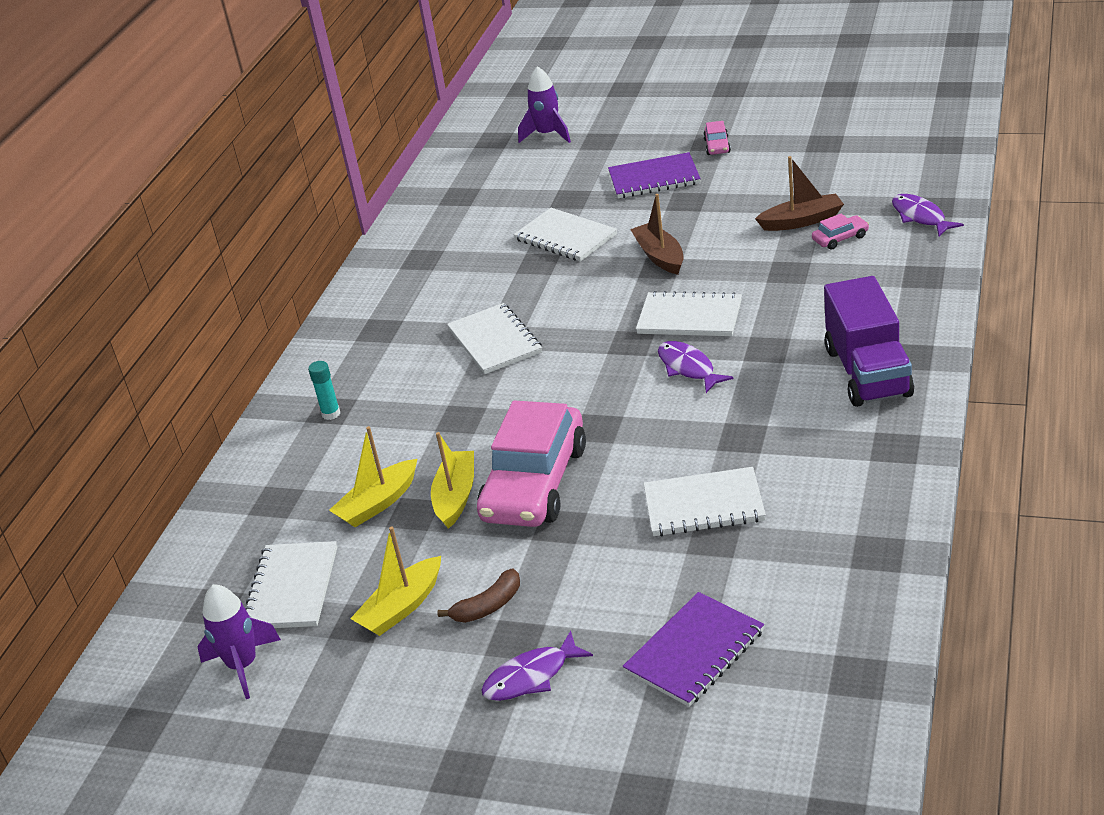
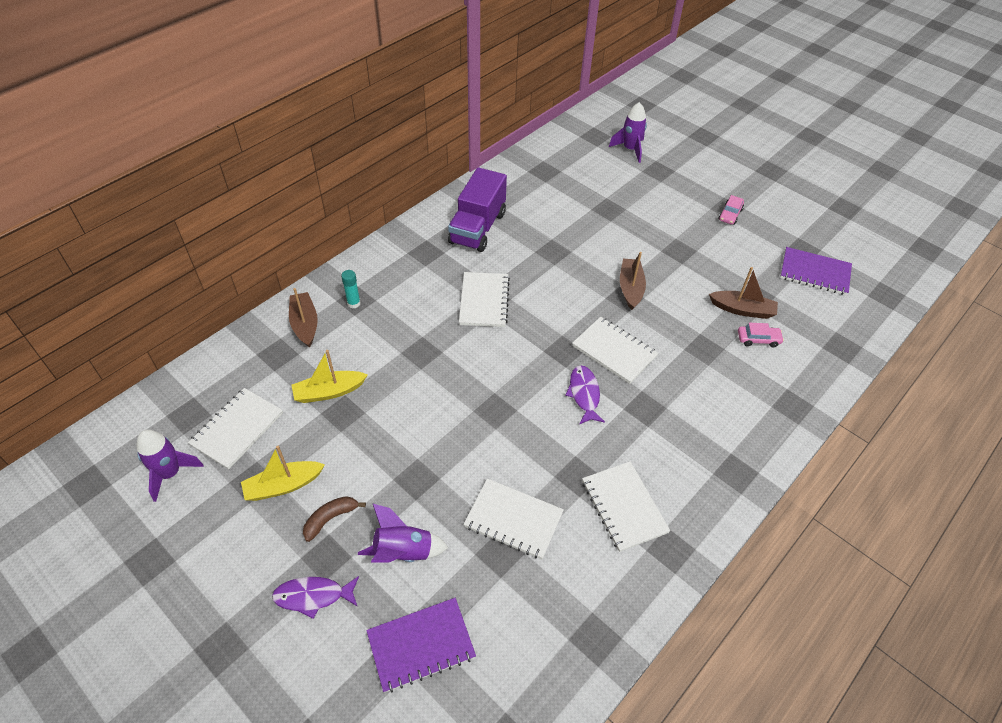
camera: 20 degrees right, 15 degrees up
(285, 459) = (305, 324): none -> brown boat
(455, 496) = (375, 414): yellow boat -> none
(488, 606) = (330, 519): brown banana -> brown banana turned 150 degrees clockwise
(534, 483) = (426, 433): pink car -> none
(565, 237) = (584, 239): white notebook -> white notebook (624, 507)
(602, 591) = (403, 552): none -> purple rocket
(654, 178) = (671, 220): purple notebook -> purple notebook (814, 273)
(867, 372) = (697, 470): purple truck -> purple truck (477, 228)
(920, 217) = (826, 351): purple fish -> none

